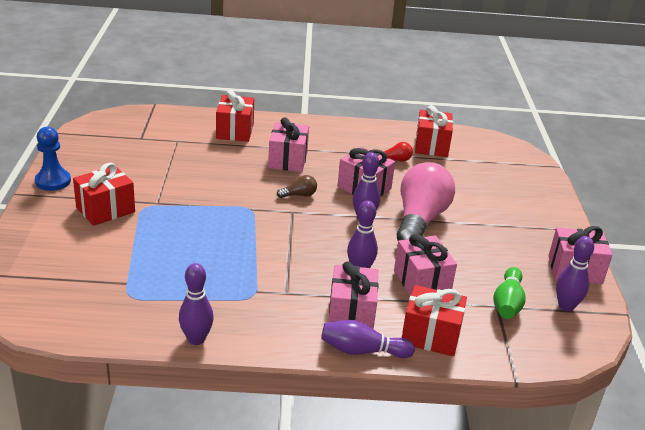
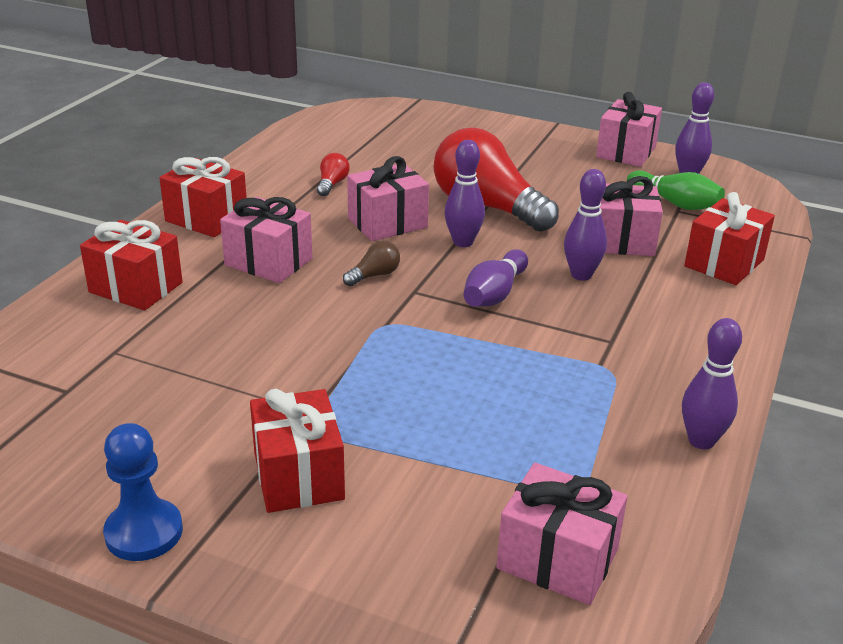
camera: 65 degrees left, 0 degrees up
(299, 195) = (374, 275): brown light bulb -> brown light bulb turned 45 degrees clockwise
(351, 314) = (671, 303): pink gift -> pink gift (557, 559)
(362, 351) = (746, 314): purple bowling pin -> purple bowling pin (494, 294)
(419, 220) = (487, 207): pink light bulb -> red light bulb
(431, 146) = (315, 152): red gift -> red gift (206, 218)

